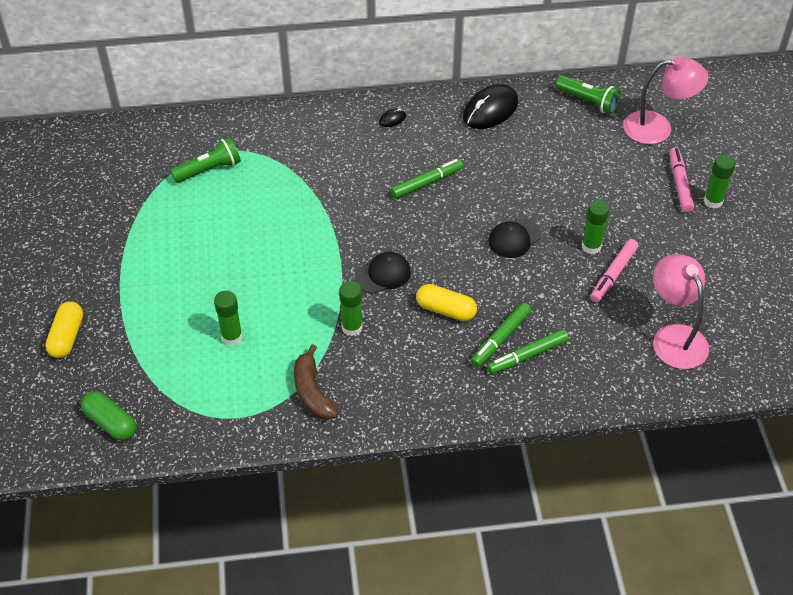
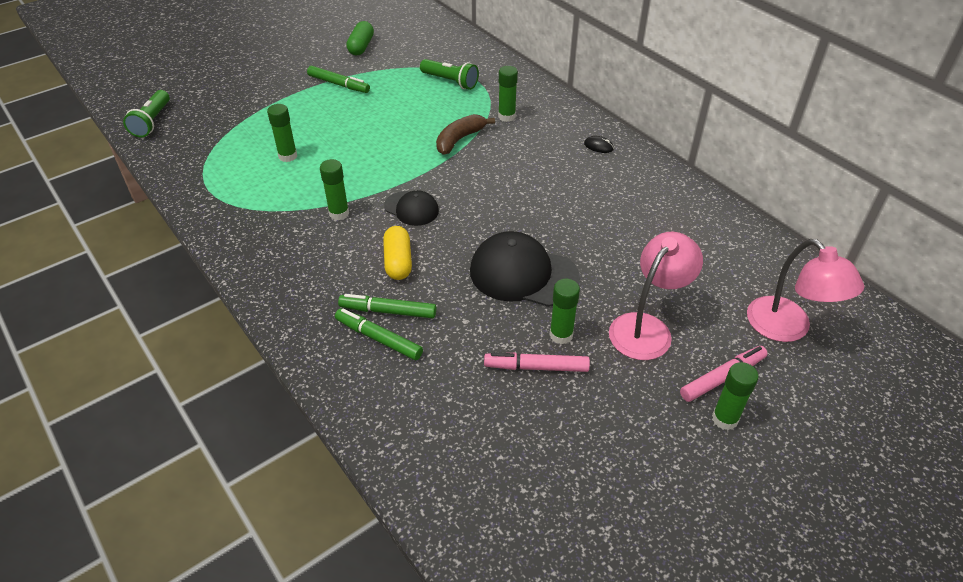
camera: 60 degrees right, 5 degrees down
(67, 337) = (242, 87): yellow capsule -> none
(111, 423) = (173, 134): green capsule -> green capsule (361, 46)
(301, 156) = (506, 116): none -> green glue stick
(312, 392) = (255, 218): brown banana -> brown banana (459, 140)
(427, 183) = (542, 193): green marker -> green marker (339, 84)
(490, 110) = (674, 198): black mouse -> none
(514, 238) = (523, 274): black cap -> black cap, size x1.76
(588, 102) = (763, 260): green flashlight -> green flashlight (152, 122)
(674, 337) = (485, 454): pink lamp -> pink lamp (647, 328)

